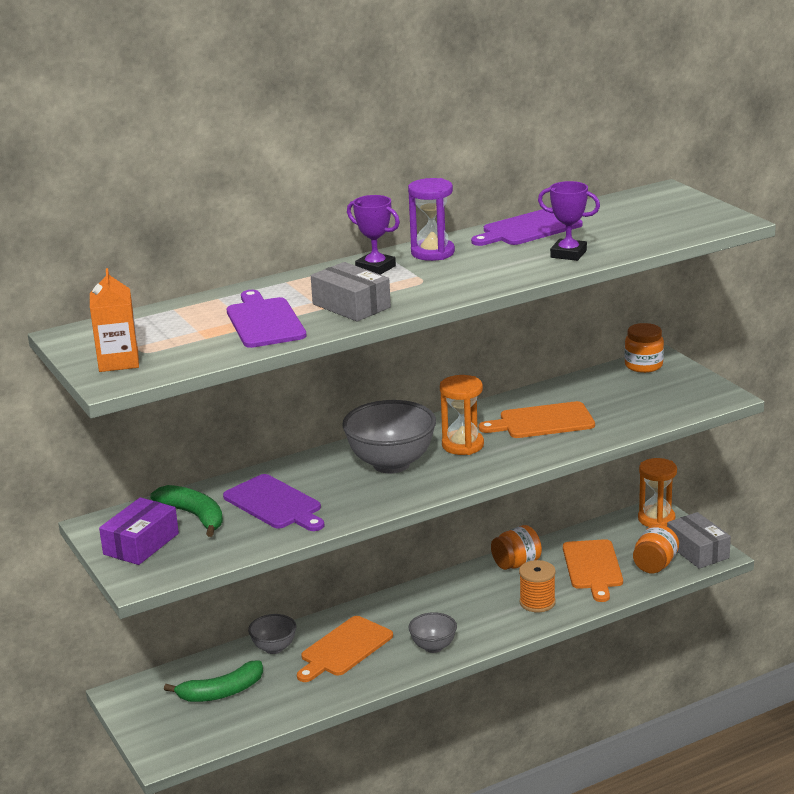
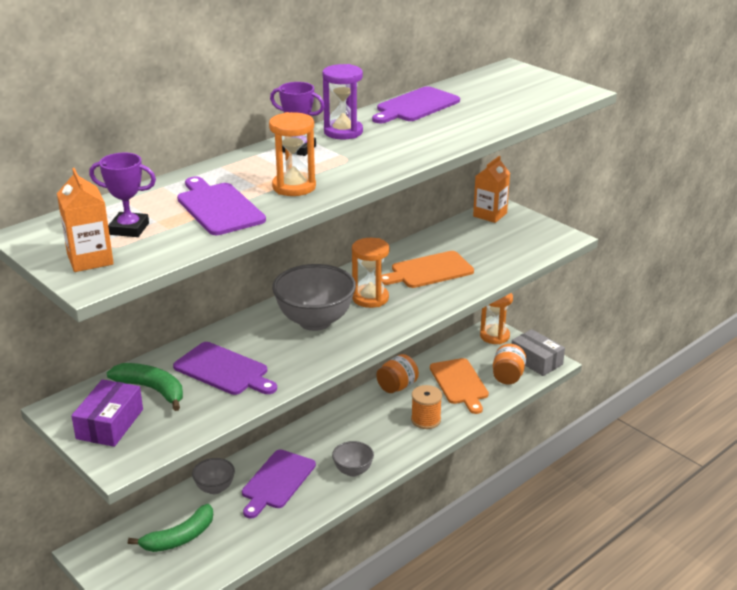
camera: 15 degrees left, 5 degrees up
(344, 648) = (277, 481): orange cutting board -> purple cutting board
(351, 306) = (294, 187): grey box -> orange hourglass
(568, 254) = (462, 127): purple trophy -> purple trophy (129, 229)
(643, 365) = (490, 215): orange jar -> orange carton

